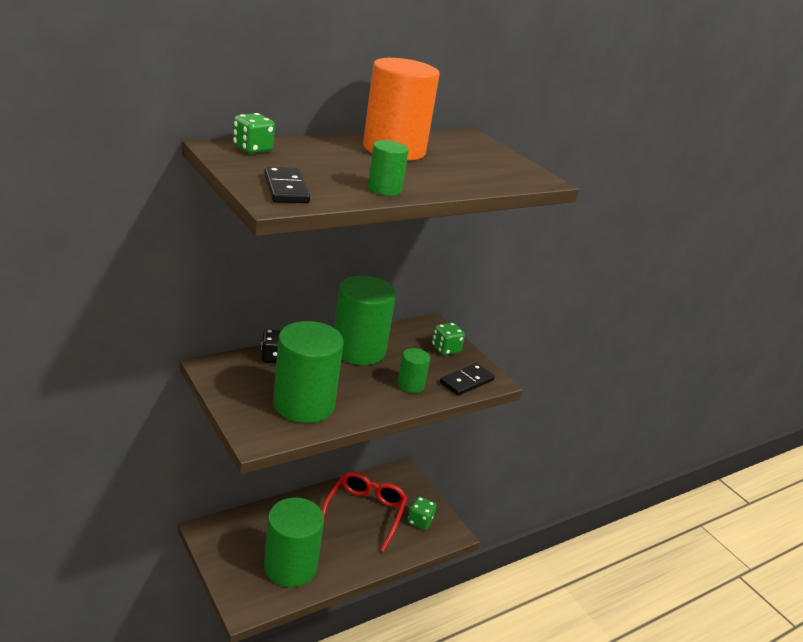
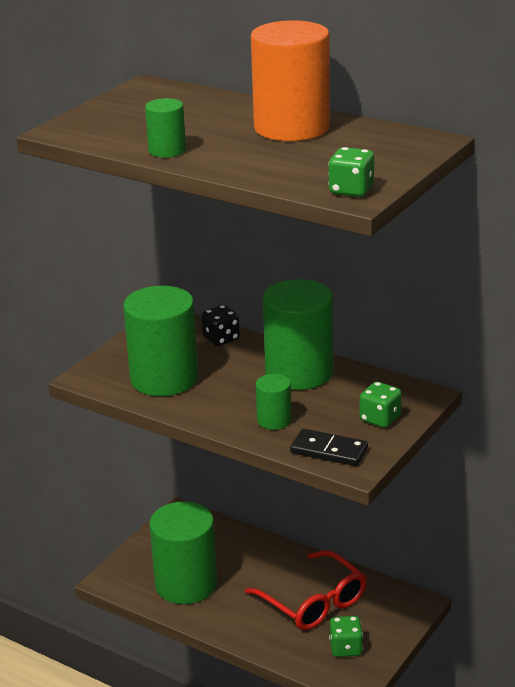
camera: 70 degrees right, 0 degrees up
(252, 149) = (167, 93): green dice -> green dice (351, 190)
(286, 189) = (95, 125): black domino -> none
(364, 513) = (313, 602): red glasses -> red glasses turned 60 degrees clockwise

